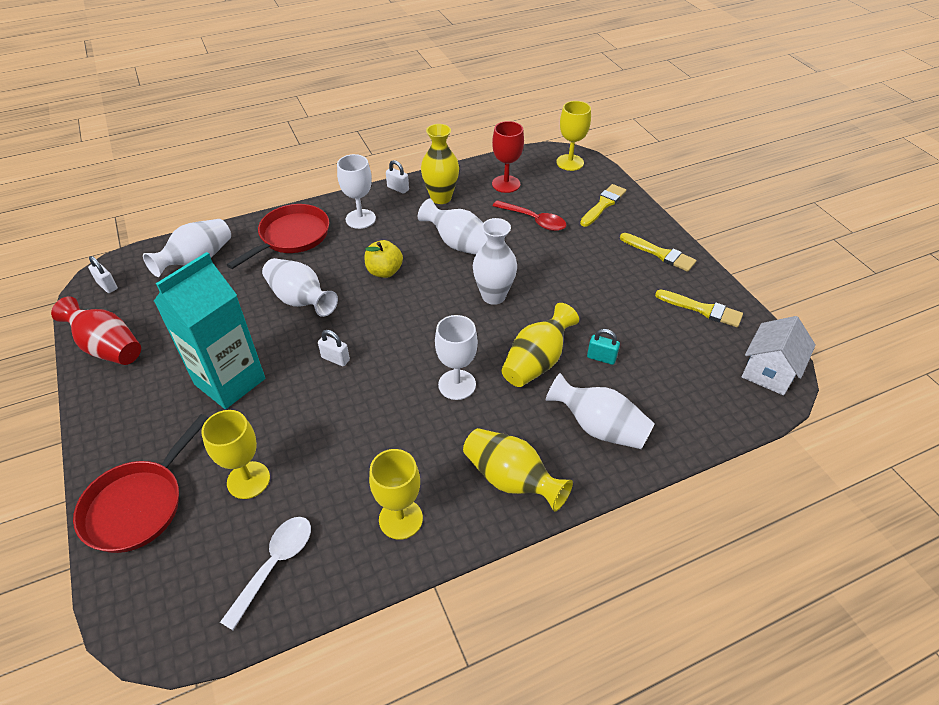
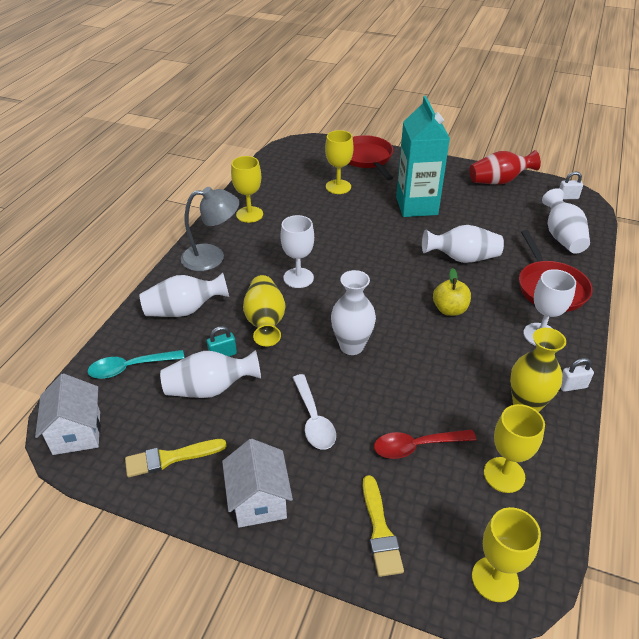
camera: 135 degrees right, 5 degrees down
(275, 564) = (282, 176): white spoon -> white spoon (313, 419)
(335, 359) = (385, 246): white padlock -> none
(460, 245) = (436, 370): white vase -> white vase (210, 389)
(506, 184) = (504, 475): red goblet -> yellow goblet
(511, 479) = (212, 257): yellow vase -> grey lamp
(660, 254) = (259, 500): yellow brush -> white house
(693, 400) = (130, 368): none -> turquoise spoon

